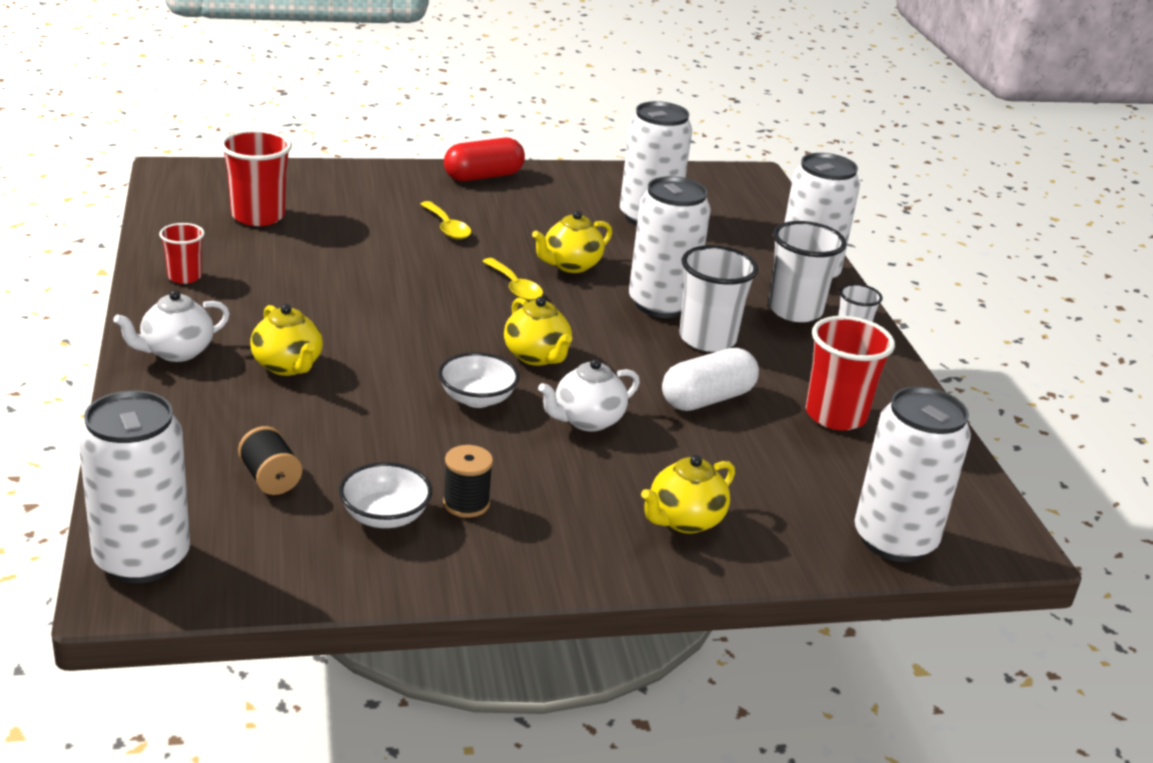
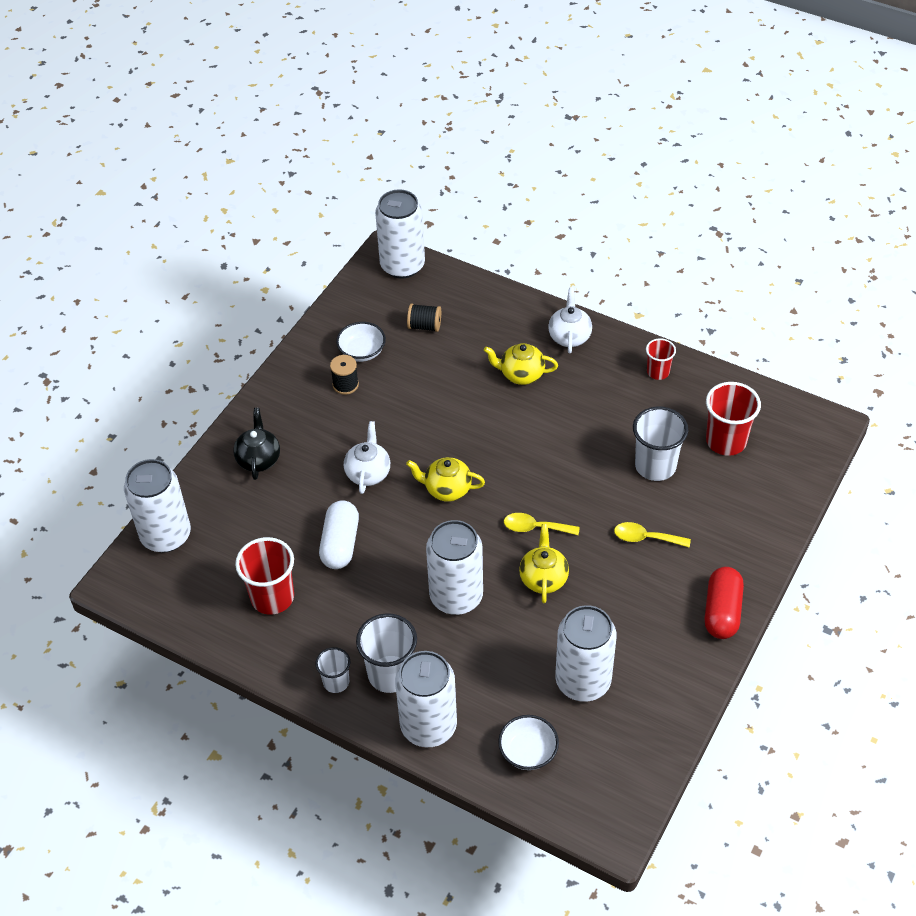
camera: 135 degrees right, 20 degrees up
(477, 398) = (427, 437): white bowl -> white bowl (528, 752)
(684, 520) = (259, 459): yellow teapot -> black teapot
(707, 339) = (398, 592): white cup -> white cup (655, 466)

